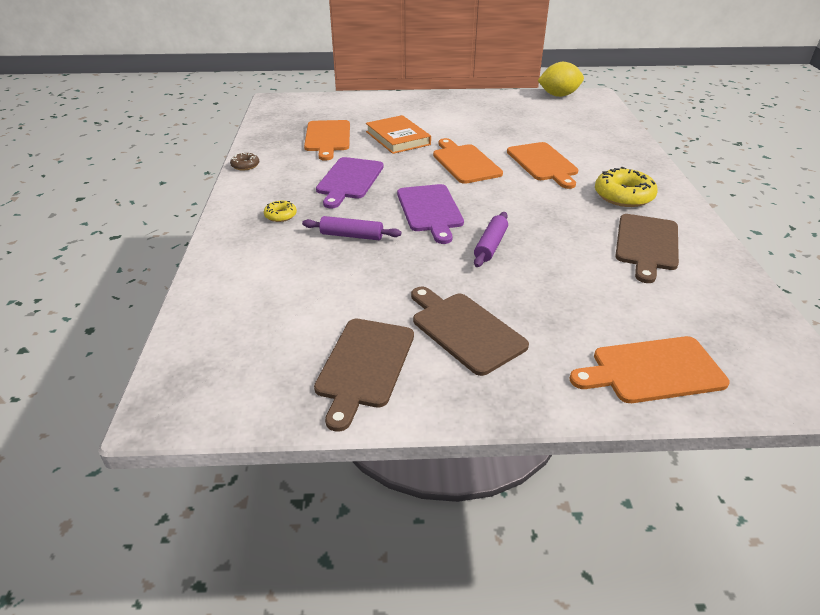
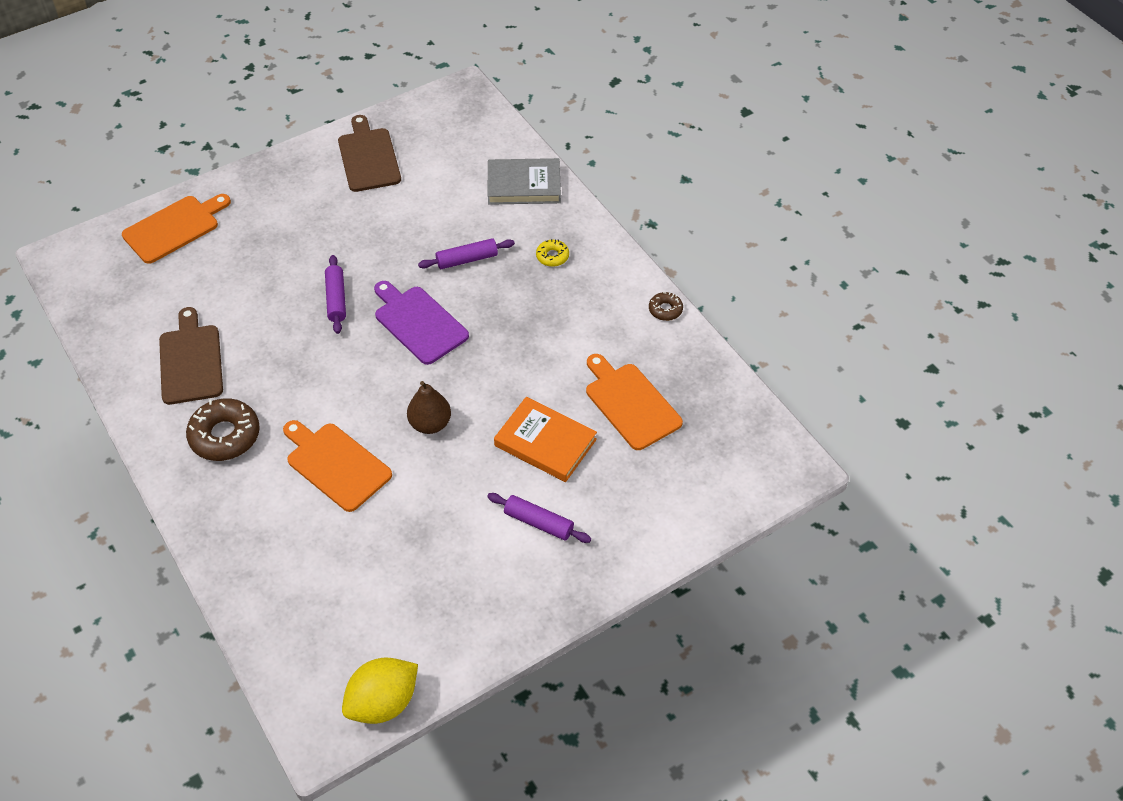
camera: 150 degrees right, 15 degrees up
(235, 273) = (524, 185): none -> grey book
(349, 180) = (534, 334): purple cutting board -> none
(432, 117) = (538, 522): none -> purple rolling pin
(464, 330) = (316, 208): brown cutting board -> none
(465, 162) = (430, 424): orange cutting board -> brown pear
(623, 196) = (225, 436): yellow donut -> brown donut

